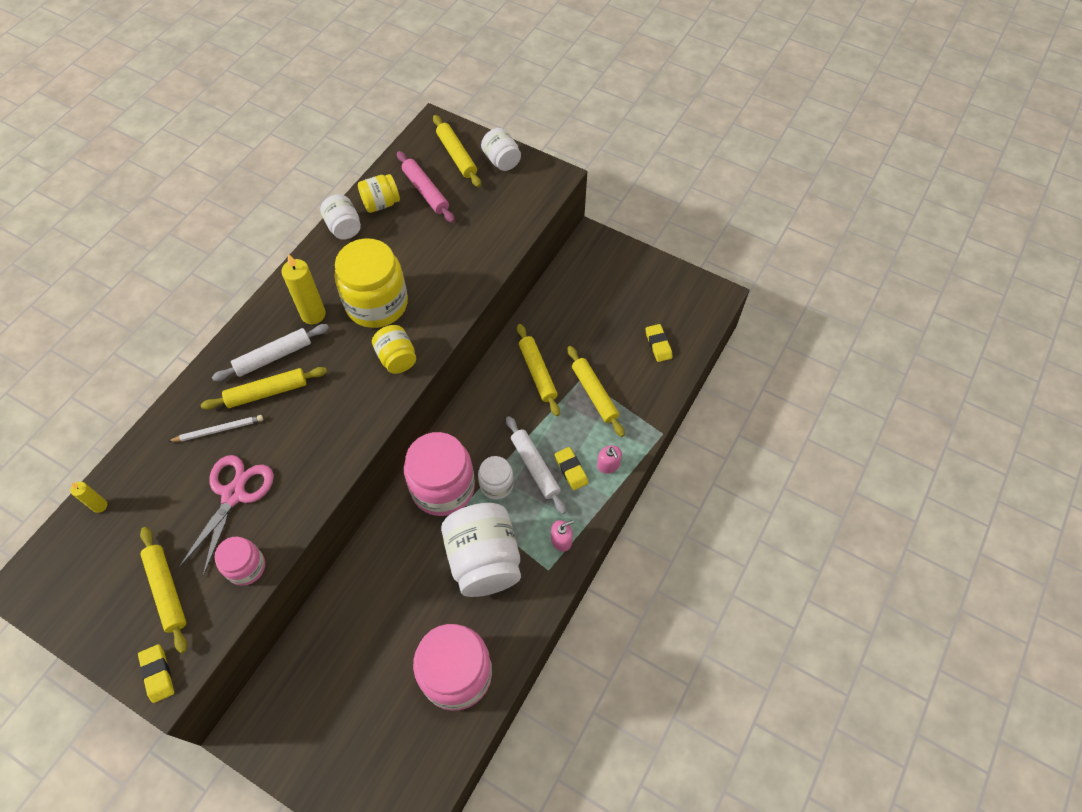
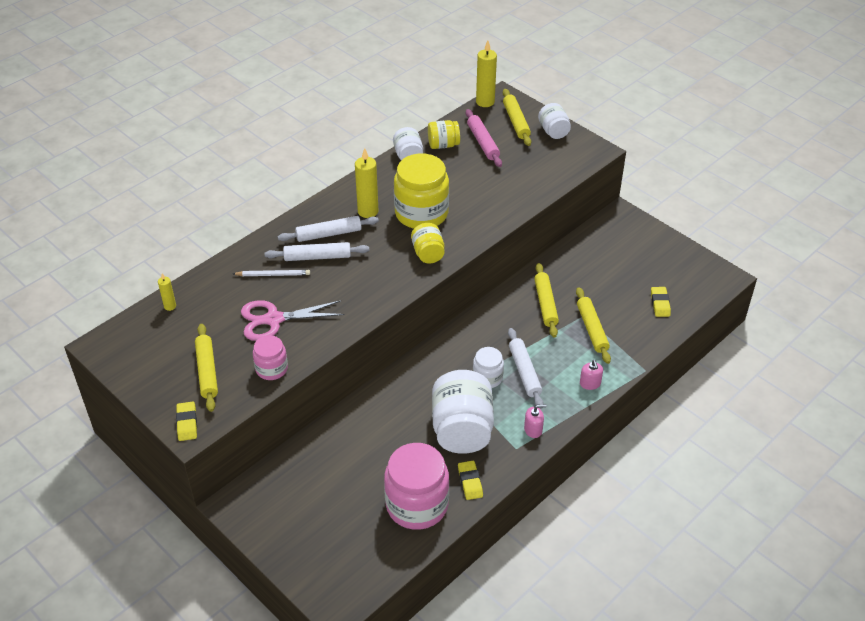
camera: 15 degrees right, 15 degrees down
(233, 494) = (274, 319): pink scissors -> pink scissors turned 135 degrees counterclockwise
(267, 392) = (317, 257): yellow rolling pin -> white rolling pin
(415, 135) = (485, 102): none -> yellow candle
(443, 487) = (441, 370): pink jar -> none
(571, 470) = (556, 380): yellow eraser -> yellow eraser (470, 482)

